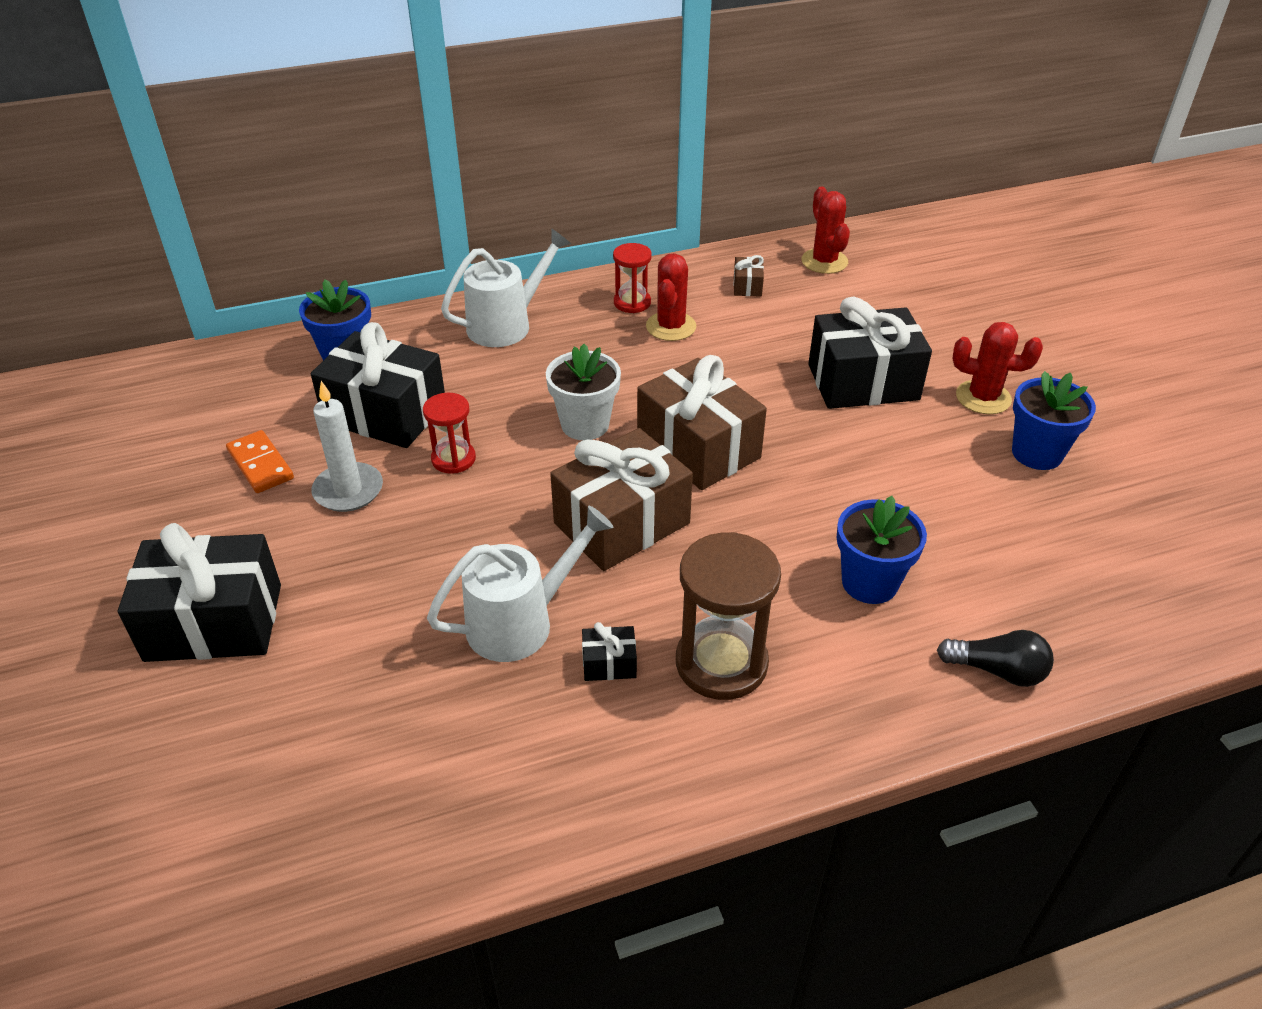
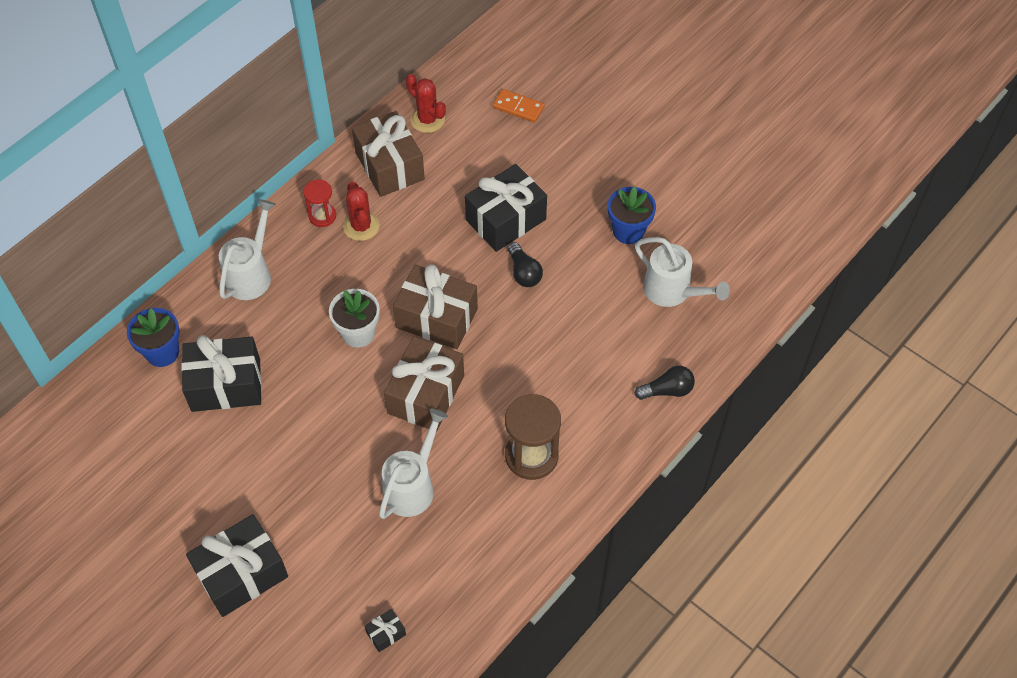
camera: 30 degrees left, 15 degrees up
(260, 464) = (177, 461): orange domino -> orange domino (518, 107)
(348, 490) = (248, 452): white candle -> none
(453, 459) = (295, 398): red hourglass -> none
(609, 663) = (475, 486): black gift -> black gift (386, 633)
(747, 286) = (389, 166): brown gift -> brown gift, size x2.39
(852, 444) = (524, 273): none -> black light bulb
(869, 582) = (580, 367): blue flower pot -> none
(983, 397) = (581, 200): red cactus -> none
(1073, 547) = (673, 291): none -> white watering can

